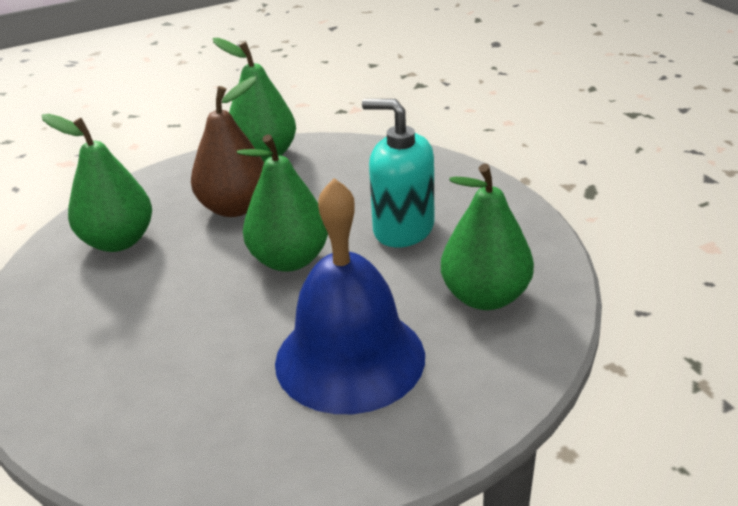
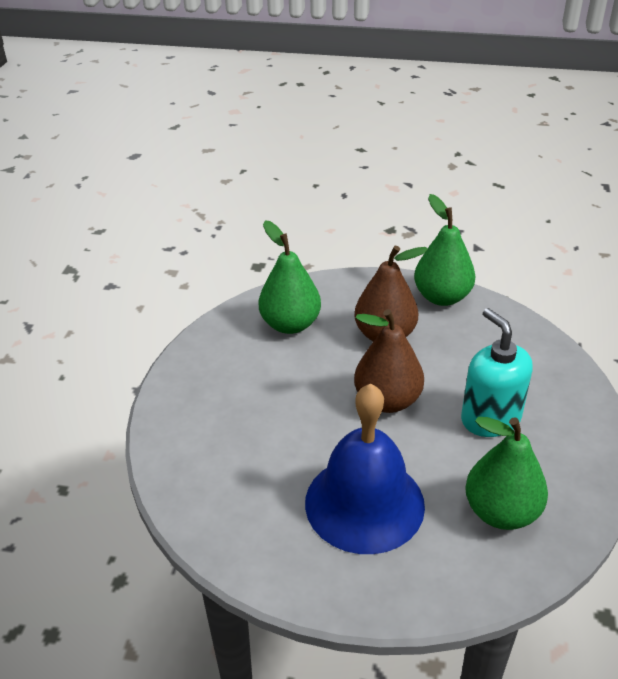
camera: 35 degrees right, 5 degrees up
(289, 260) = (387, 400): green pear -> brown pear

